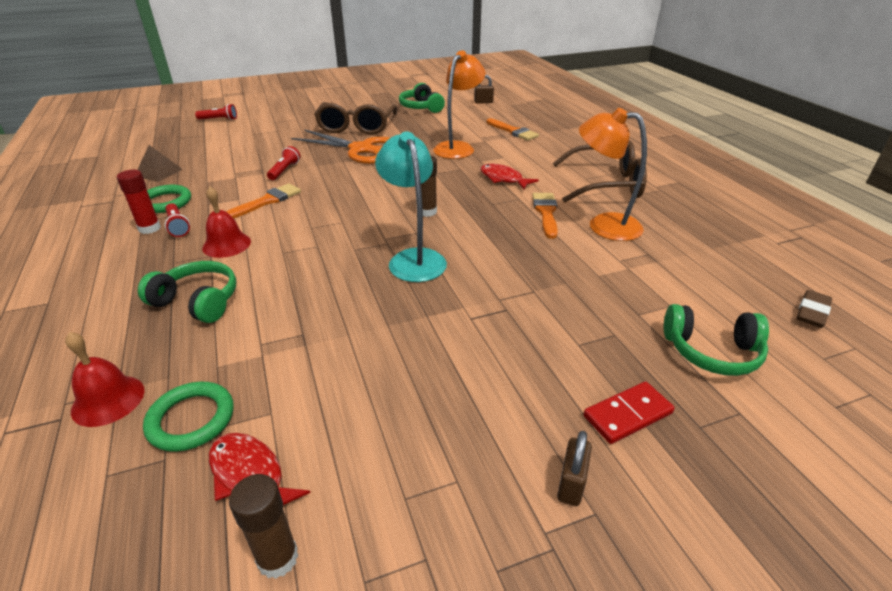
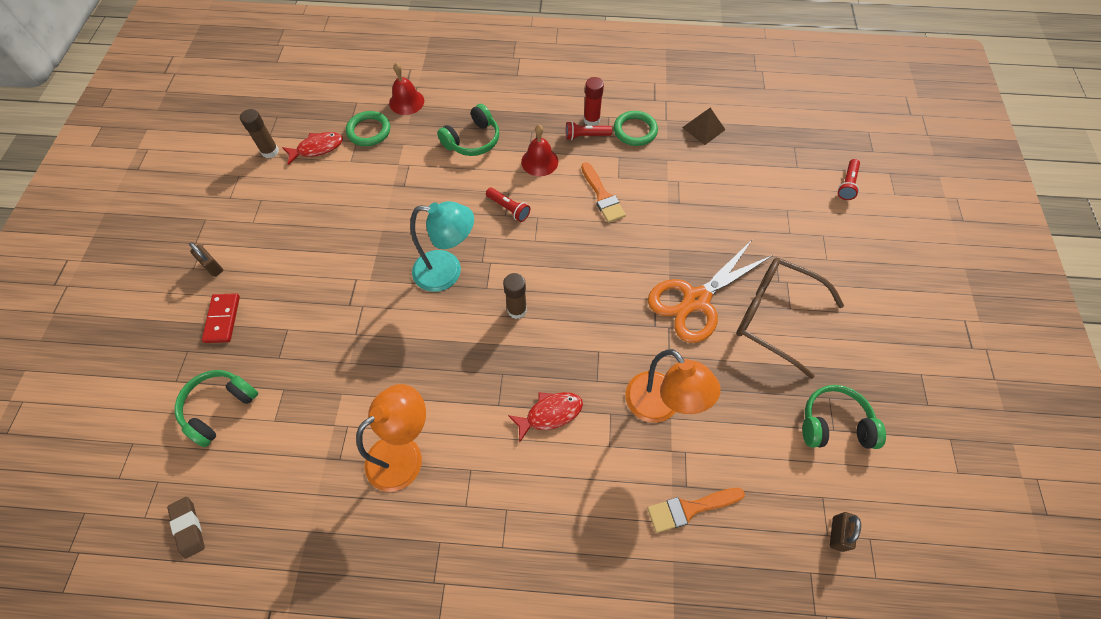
camera: 115 degrees right, 25 degrees up
(284, 170) = (666, 220): red flashlight -> red flashlight (508, 208)
(546, 212) = (457, 414): orange brush -> none
(606, 184) = (479, 523): brown glasses -> none

